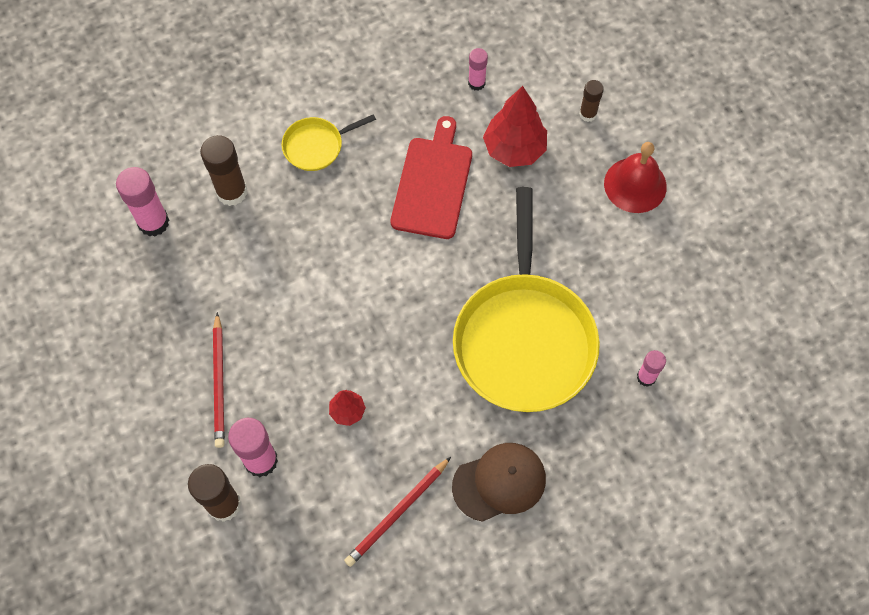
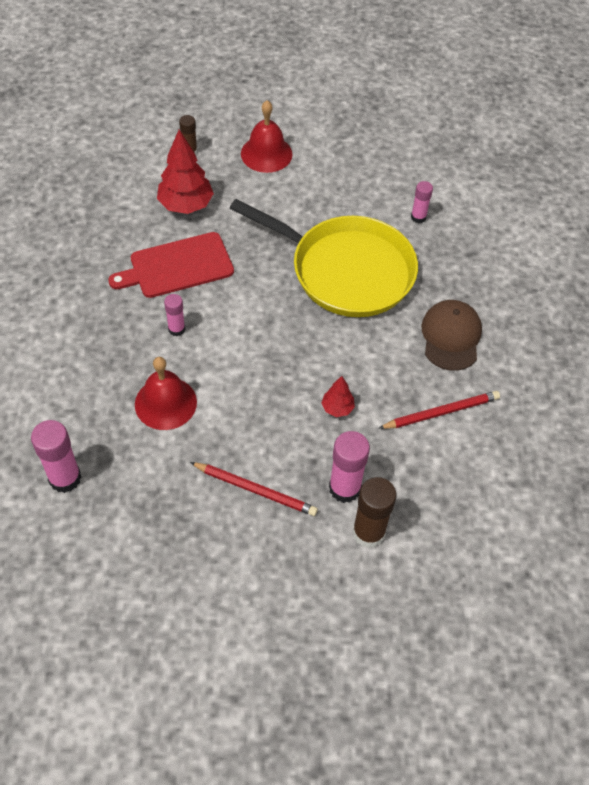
camera: 65 degrees left, 10 degrees down
(232, 192) = (80, 405): brown glue stick -> none
(271, 258) = (165, 403): none -> red bell
(316, 146) = (84, 326): yellow pan -> none
(397, 513) = (441, 412): red pencil -> red pencil turned 90 degrees counterclockwise
(432, 183) = (177, 266): red cutting board -> red cutting board turned 60 degrees counterclockwise
(476, 83) = (111, 201): pink glue stick -> pink glue stick (176, 329)

